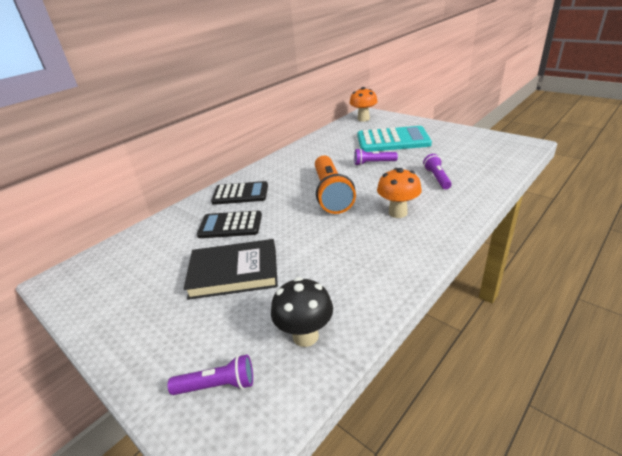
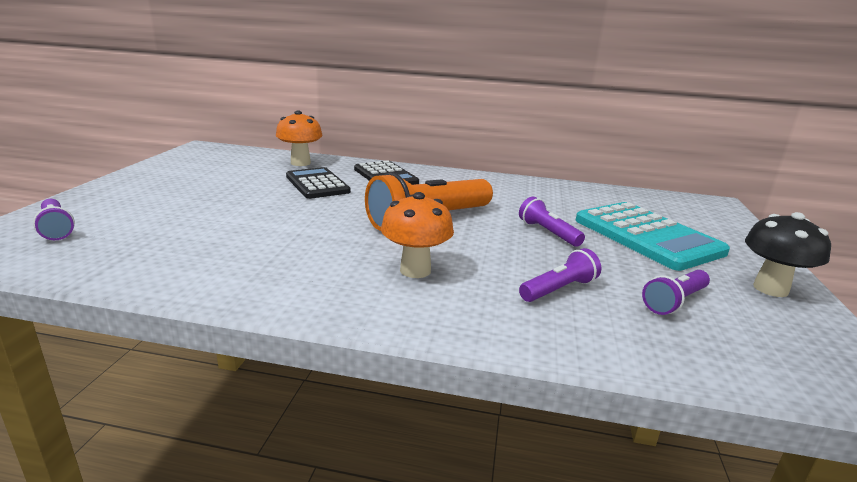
camera: 55 degrees right, 10 degrees down
(234, 272) = (230, 202): black book -> none
(305, 336) = (123, 254): black mushroom -> black mushroom (770, 289)
(363, 119) = (688, 205): orange mushroom -> orange mushroom (300, 163)
(458, 156) = (674, 301): none -> purple flashlight

